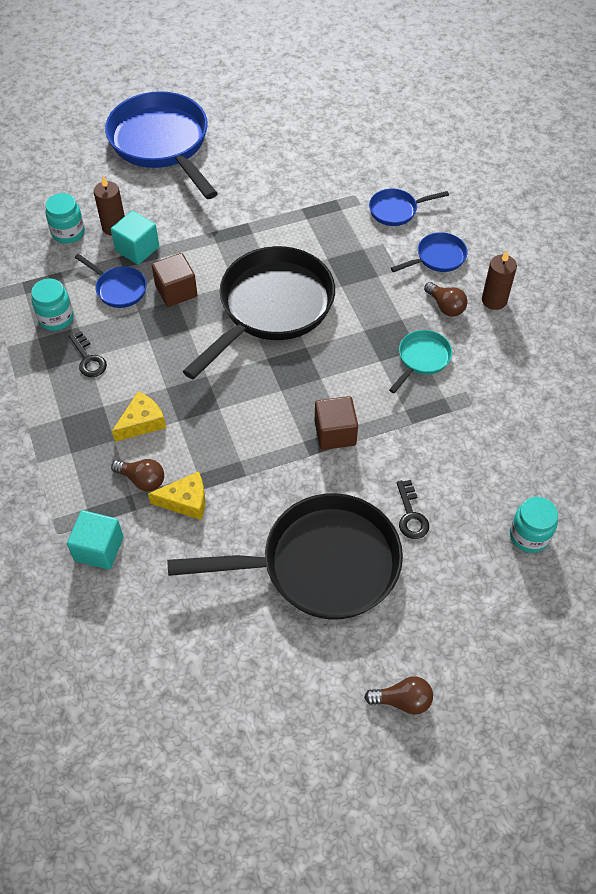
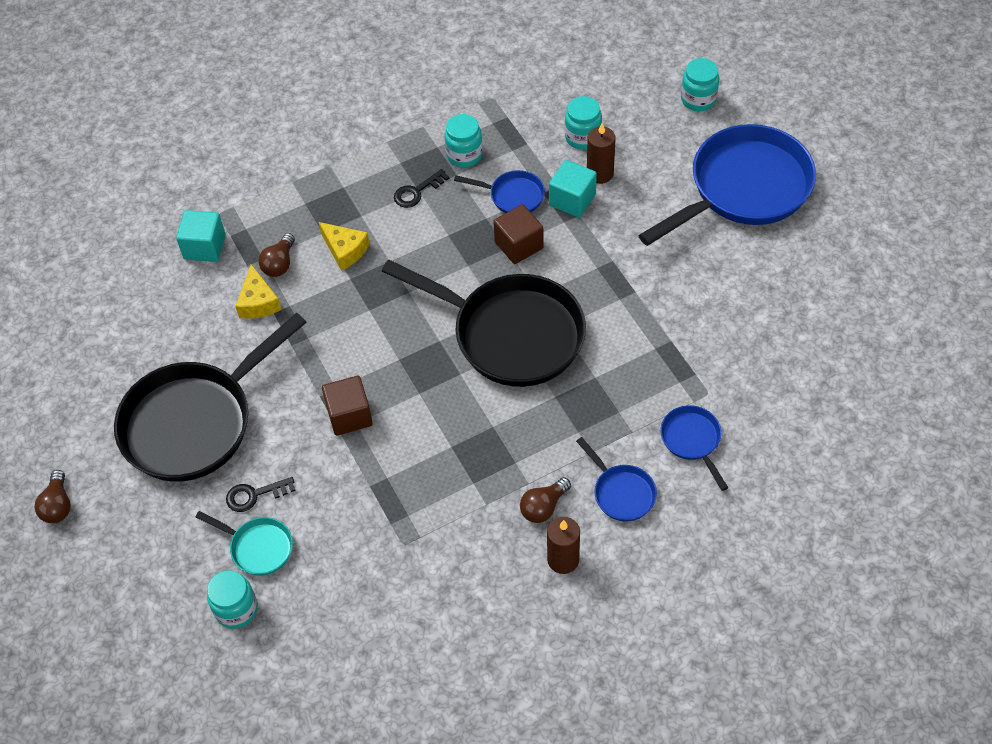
camera: 85 degrees right, 0 degrees up
(56, 154) = (698, 99): none -> turquoise jar
(118, 289) = (513, 196): blue pan -> blue pan turned 105 degrees counterclockwise
(320, 564) = (195, 422): black pan -> black pan turned 60 degrees clockwise
(422, 359) = (460, 488): turquoise pan -> turquoise pan (258, 547)

